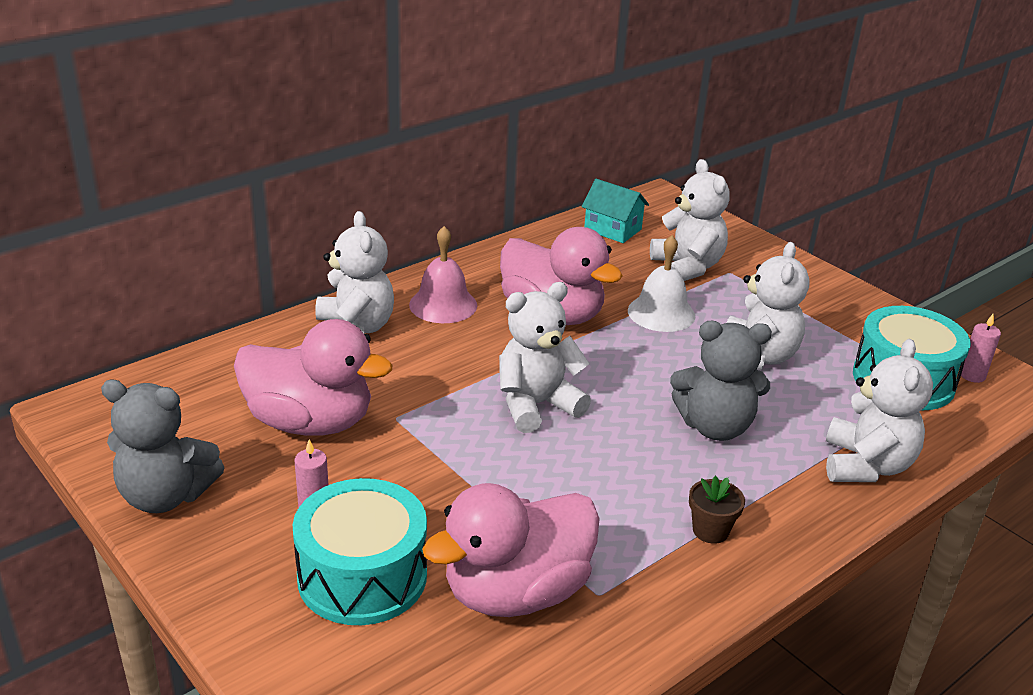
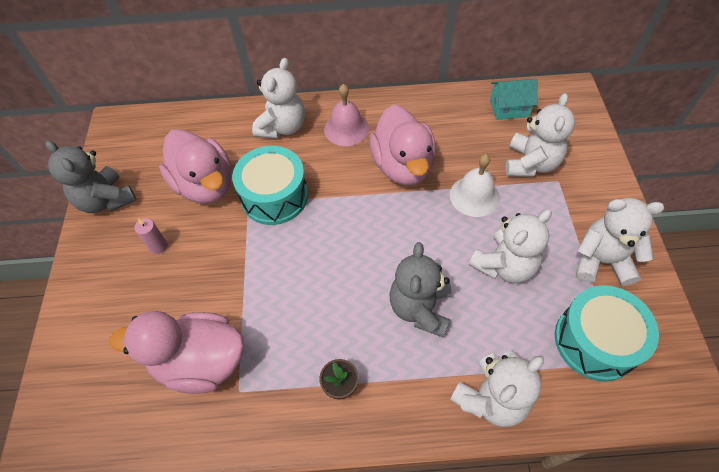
camera: 40 degrees right, 25 degrees up
(362, 576) = (142, 304): turquoise drum -> turquoise drum (274, 196)
(536, 405) = (329, 233): white teddy bear -> white teddy bear (601, 261)
(612, 229) = (509, 108): turquoise house -> turquoise house turned 75 degrees counterclockwise
(715, 427) = (420, 308): grey teddy bear -> grey teddy bear turned 60 degrees clockwise
(972, 375) = (658, 367): pink candle -> none

